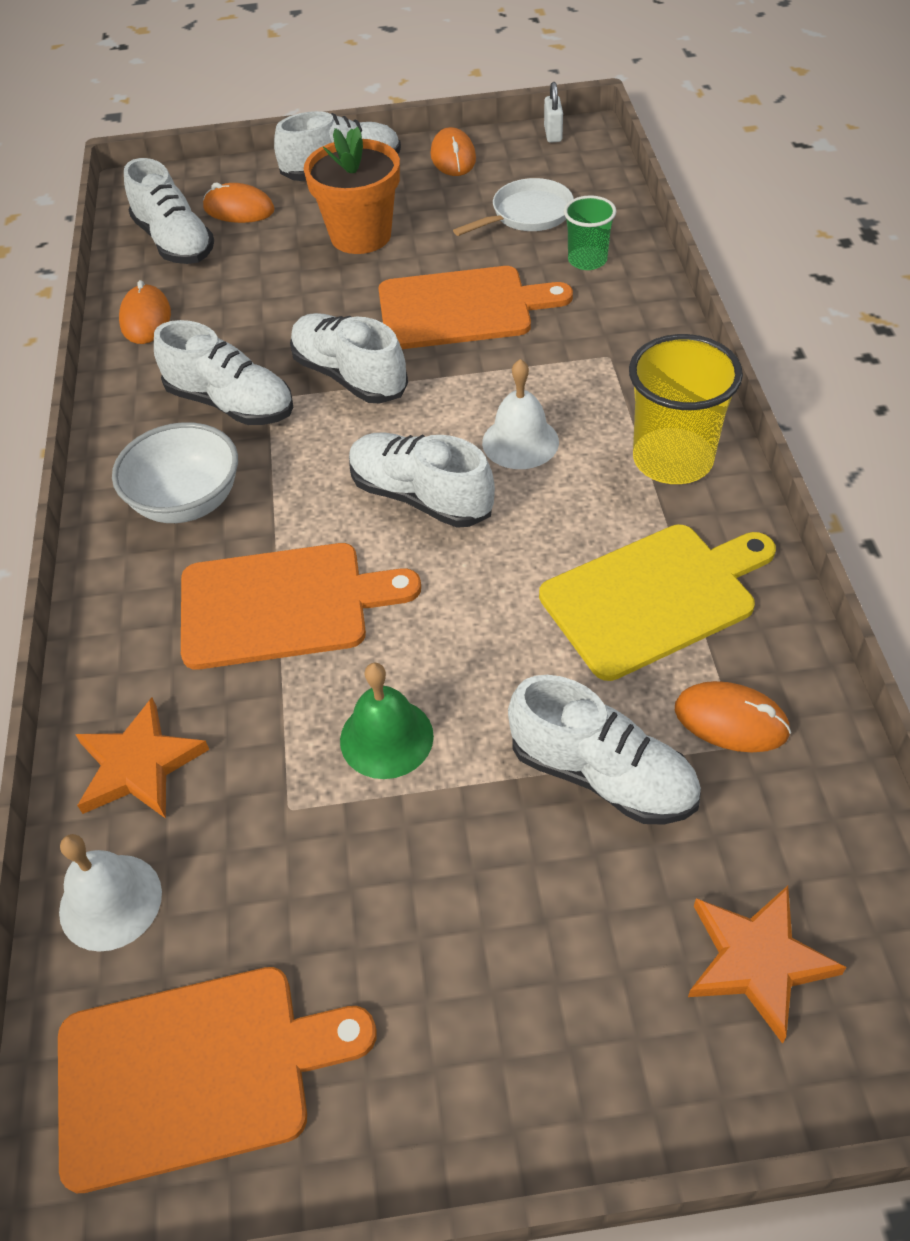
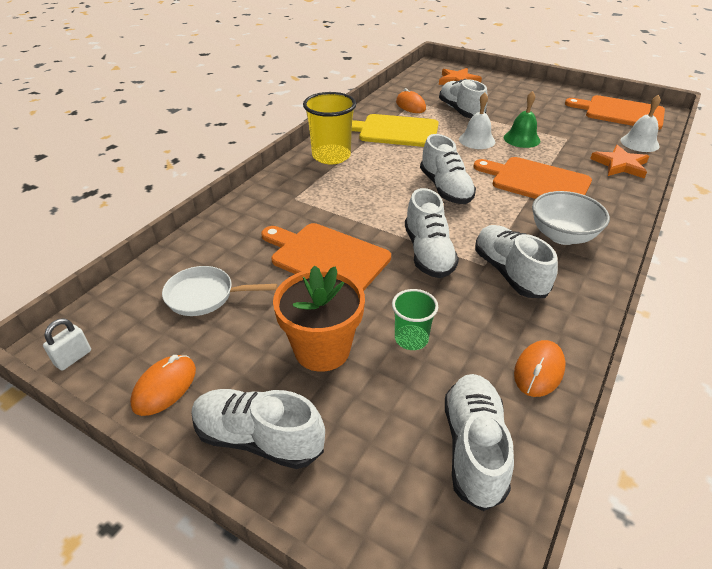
camera: 145 degrees left, 10 degrees down
(239, 209) = (387, 453): orange mouse -> none
(520, 442) = (380, 187): white bell -> white bell (477, 140)
(587, 260) = (226, 246): green cup -> green cup (411, 339)

